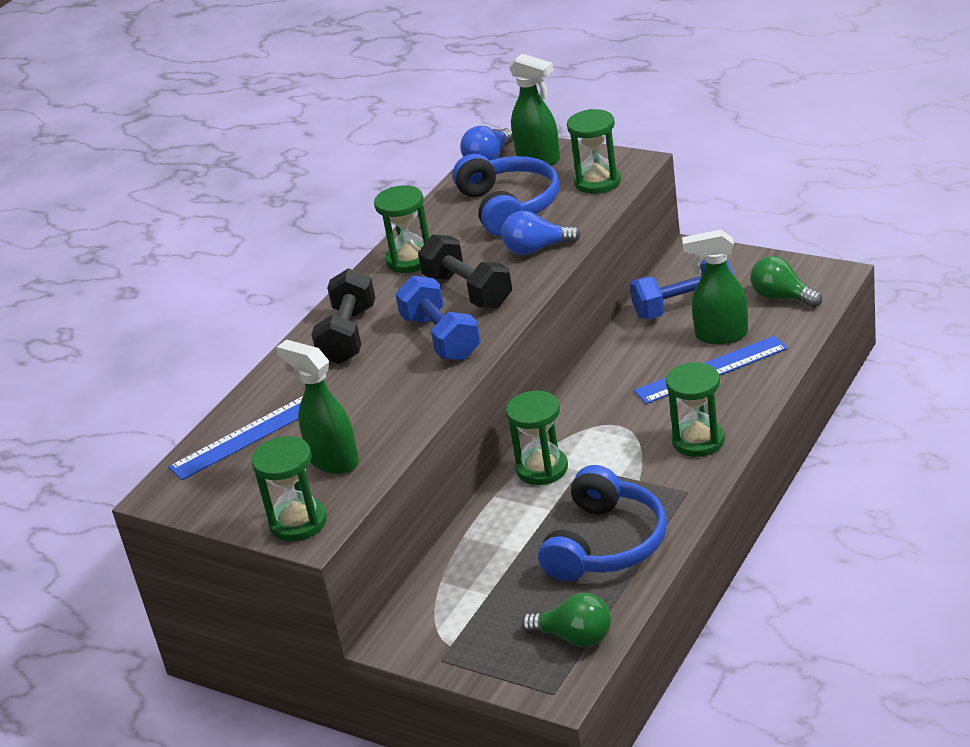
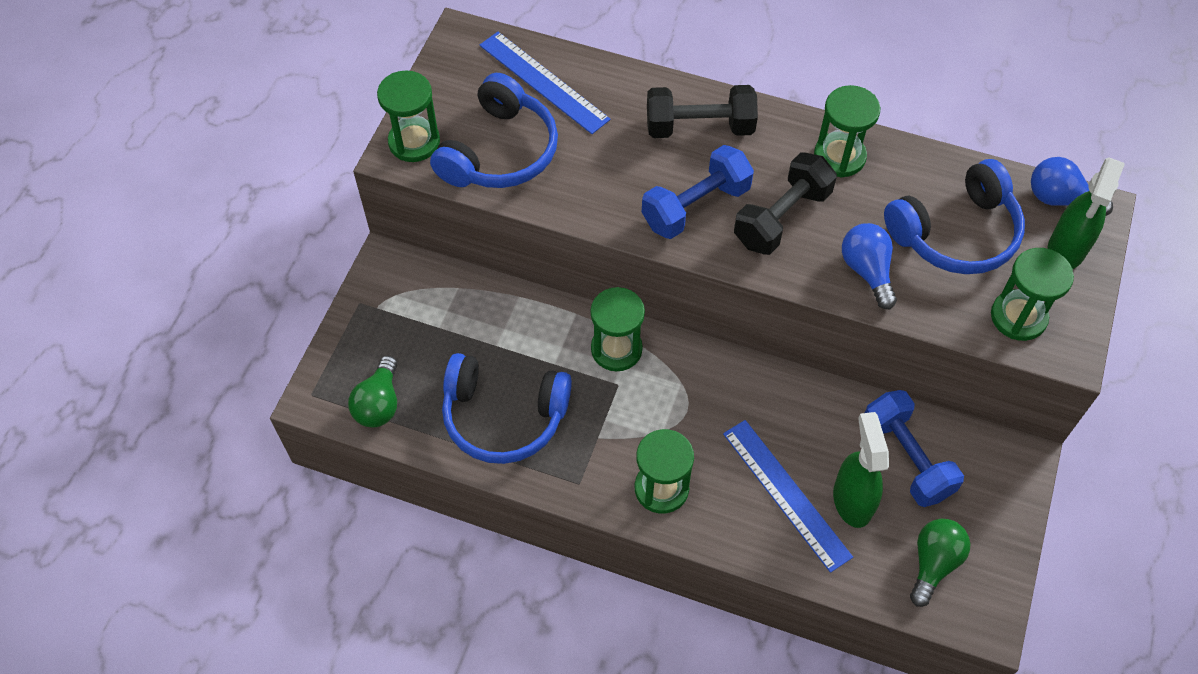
camera: 75 degrees right, 25 degrees up
(333, 461) = (499, 151): green spray bottle -> blue headphones

